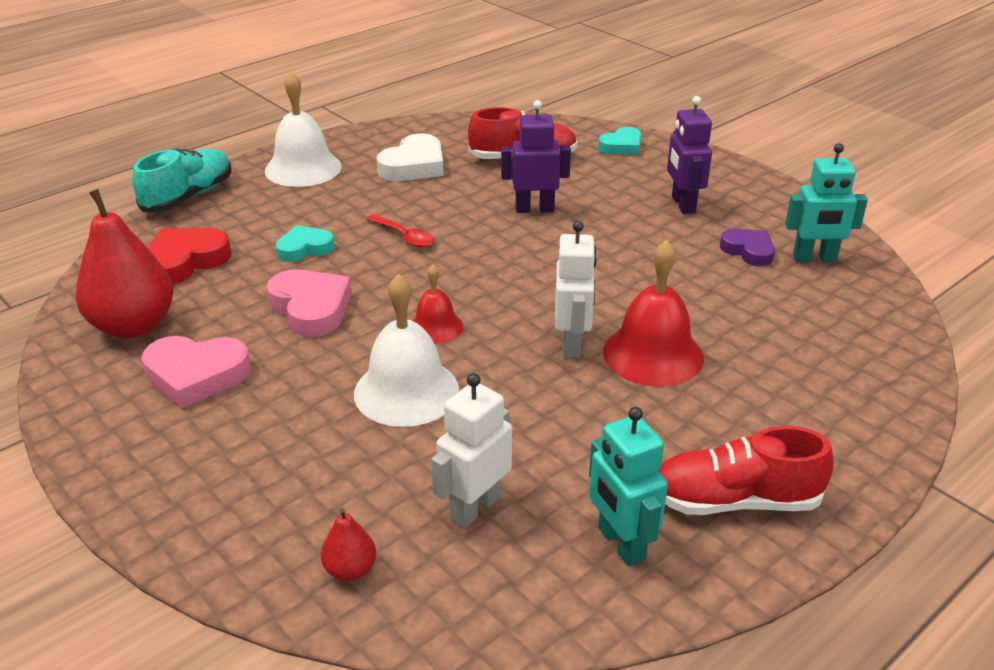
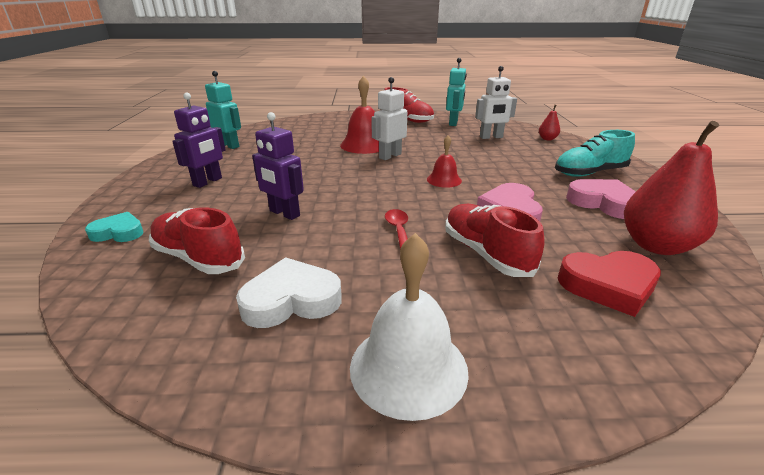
camera: 140 degrees left, 5 degrees down
(188, 197) = (599, 393): turquoise shoe -> turquoise shoe (589, 173)
(304, 248) = (486, 253): turquoise heart -> red shoe
(406, 391) = (486, 165): white bell -> none
(748, 251) = (243, 156): purple heart -> none

